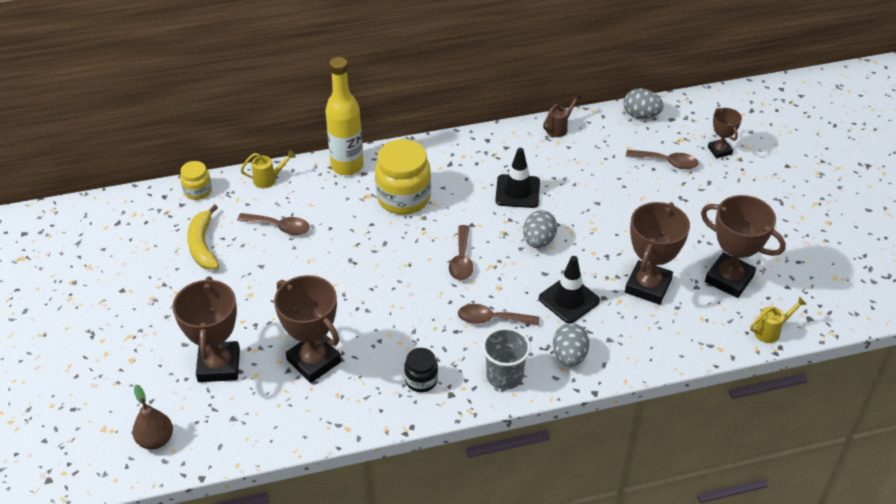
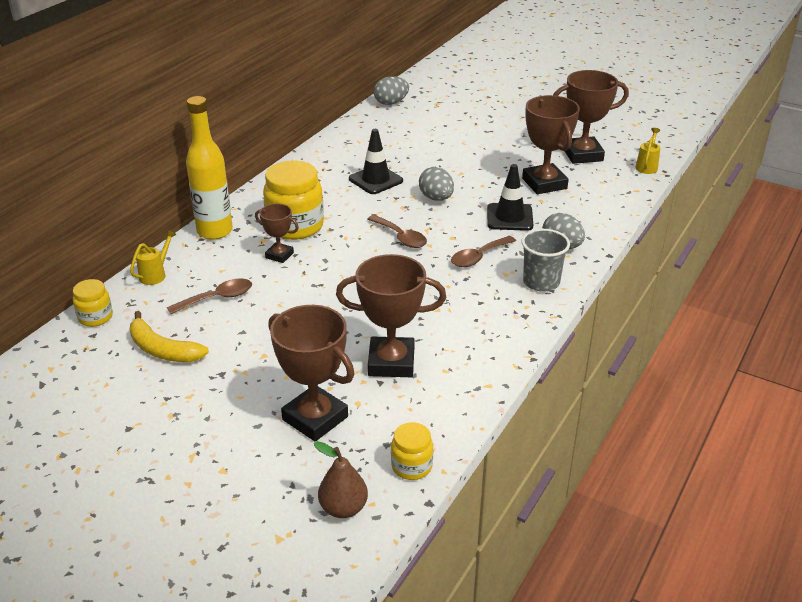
camera: 45 degrees left, 10 degrees down
(225, 446) = (411, 466): none -> yellow jar
(421, 380) = (491, 321): black jar -> none
(559, 128) = (346, 133): brown watering can -> none
(667, 162) = (448, 118): brown spoon -> none
(719, 150) = (470, 98): brown trophy -> brown trophy (279, 255)

